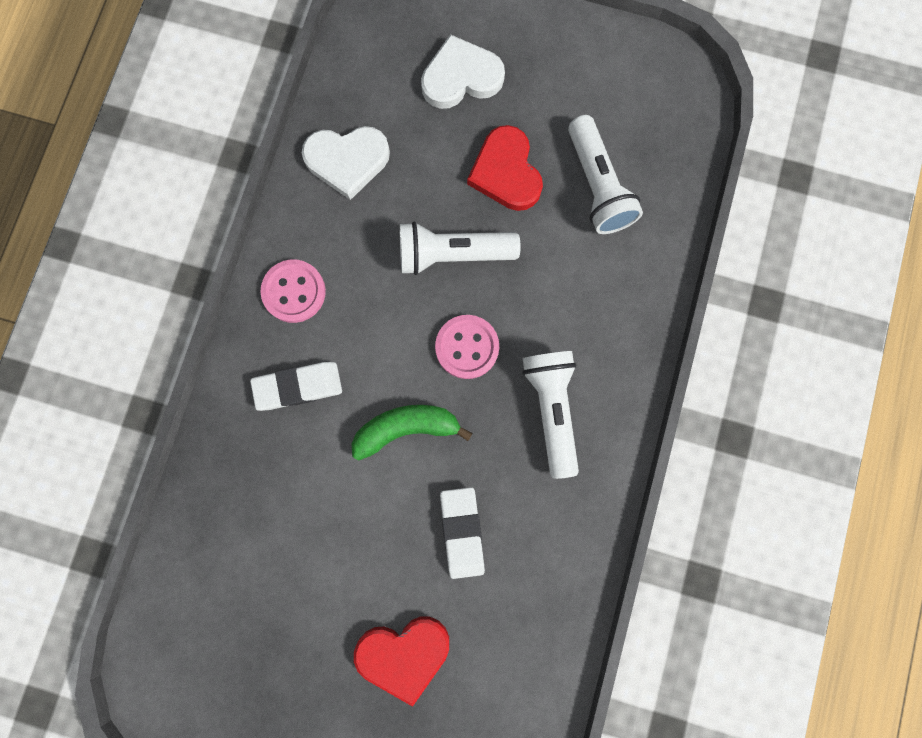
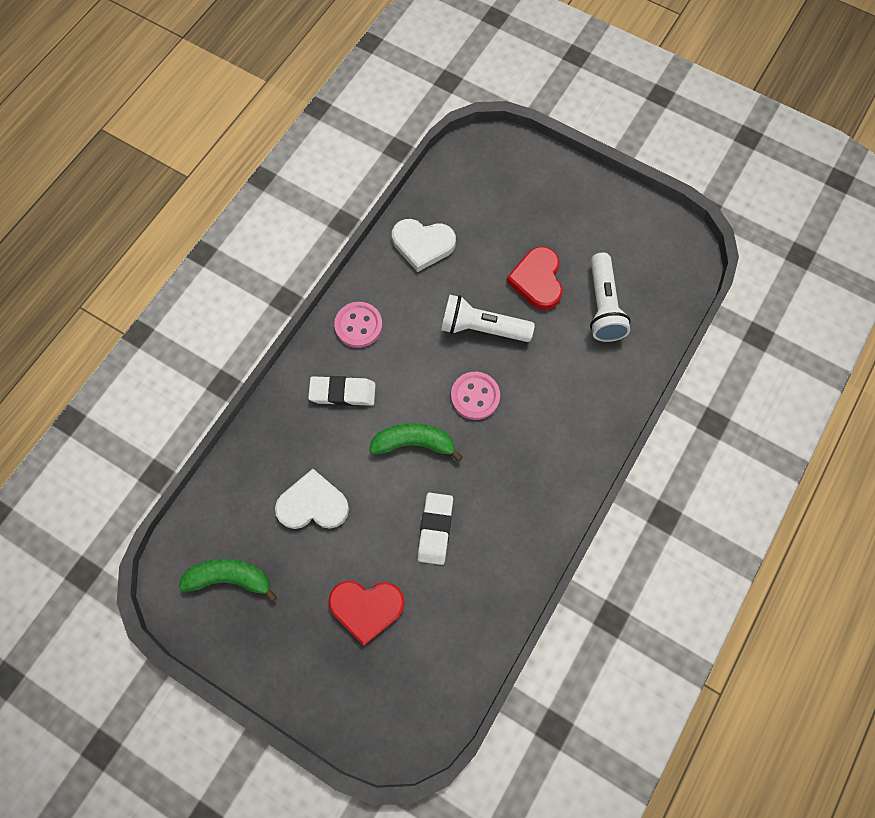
camera: 15 degrees right, 10 degrees down
(223, 664) = (230, 578): none -> green banana
(461, 77) = (521, 207): white heart -> white heart (313, 504)
(551, 409) = (527, 457): white flashlight -> none

